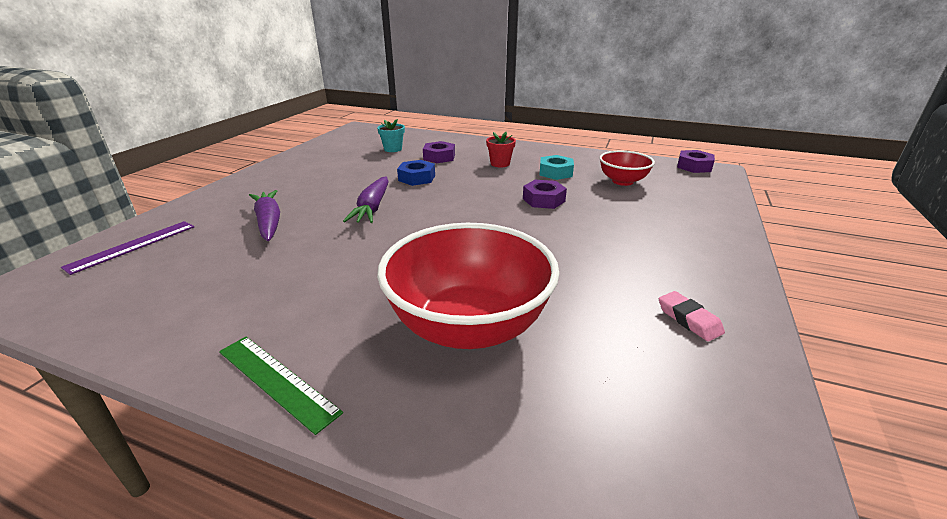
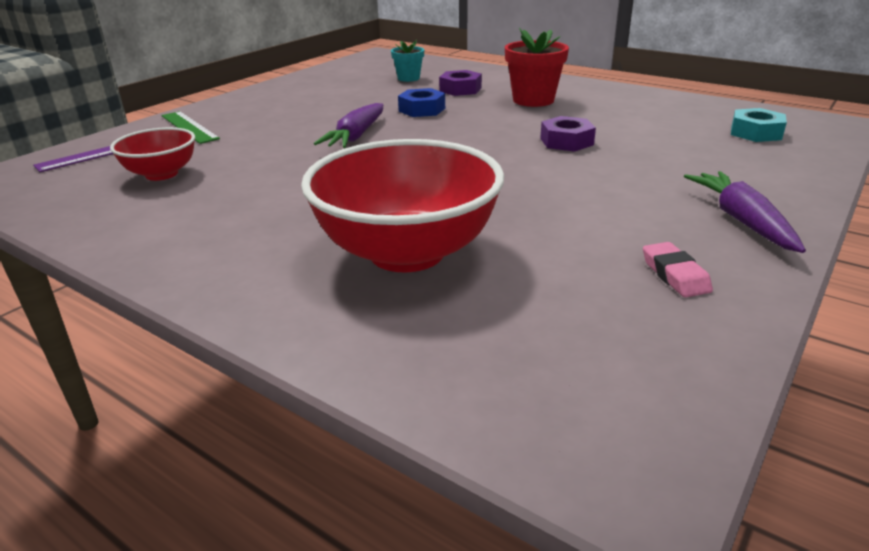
camera: 15 degrees right, 0 degrees up
(269, 222) = (240, 142): purple carrot -> purple carrot (741, 221)
(276, 381) = (193, 274): green ruler -> green ruler (189, 127)
(500, 164) = (533, 100): red flower pot -> red flower pot, size x1.65
(555, 172) = (600, 113): turquoise nut -> turquoise nut (755, 133)
(622, 181) = (686, 128): red bowl -> red bowl (161, 174)
(694, 166) = (804, 117): purple nut -> none

